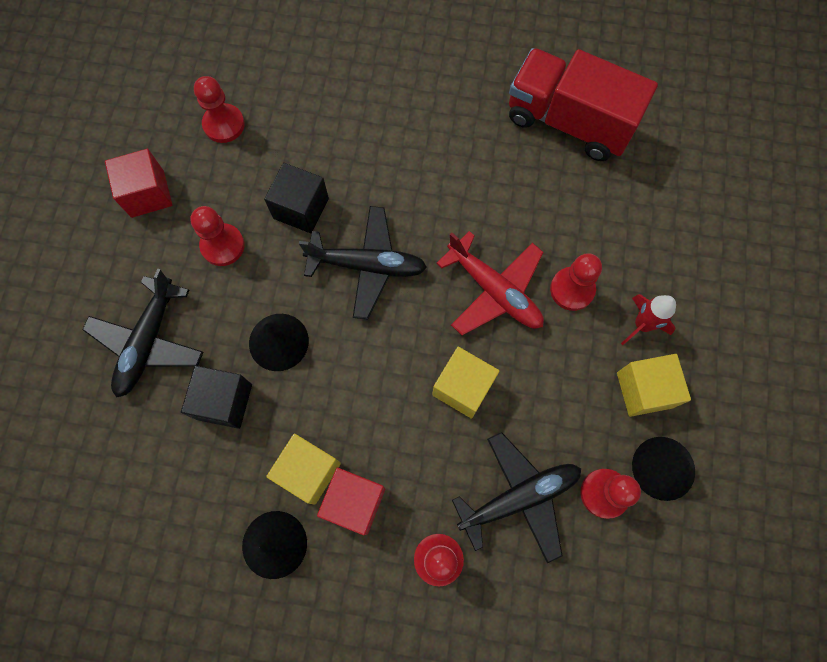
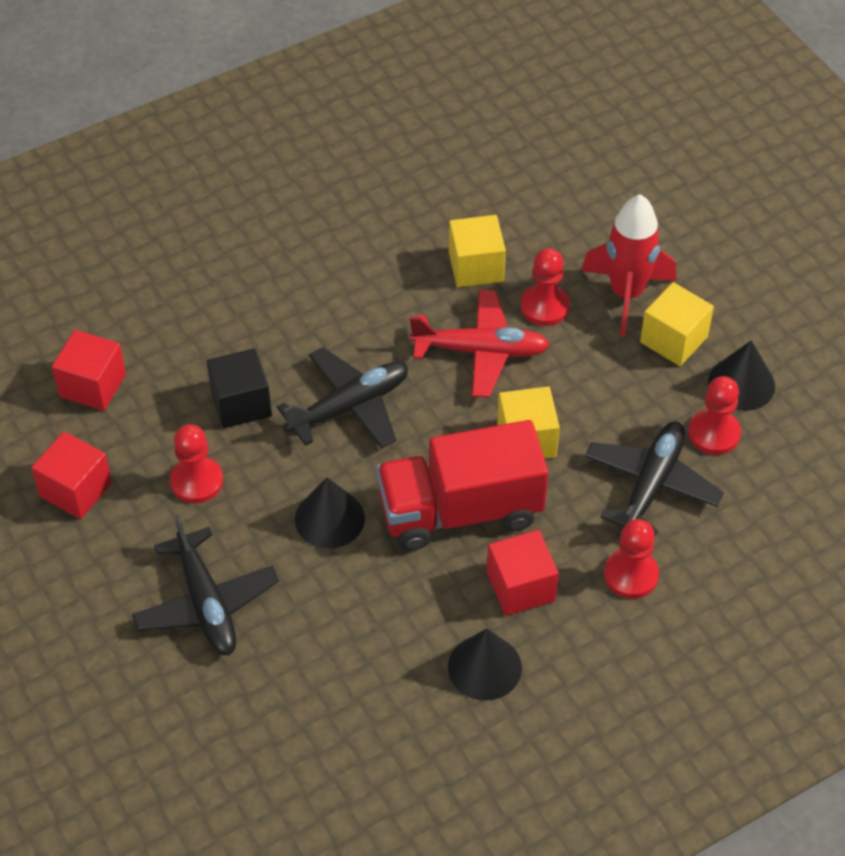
camera: 40 degrees left, 20 degrees down
(224, 124) = (93, 385): red pawn -> red cube
(224, 401) = (328, 597): black cube -> none
(308, 471) = (458, 594): yellow cube -> yellow cube (476, 267)
(568, 122) = (416, 182): red truck -> red truck (460, 511)
(642, 325) = (626, 294): red rocket -> red rocket, size x1.67

